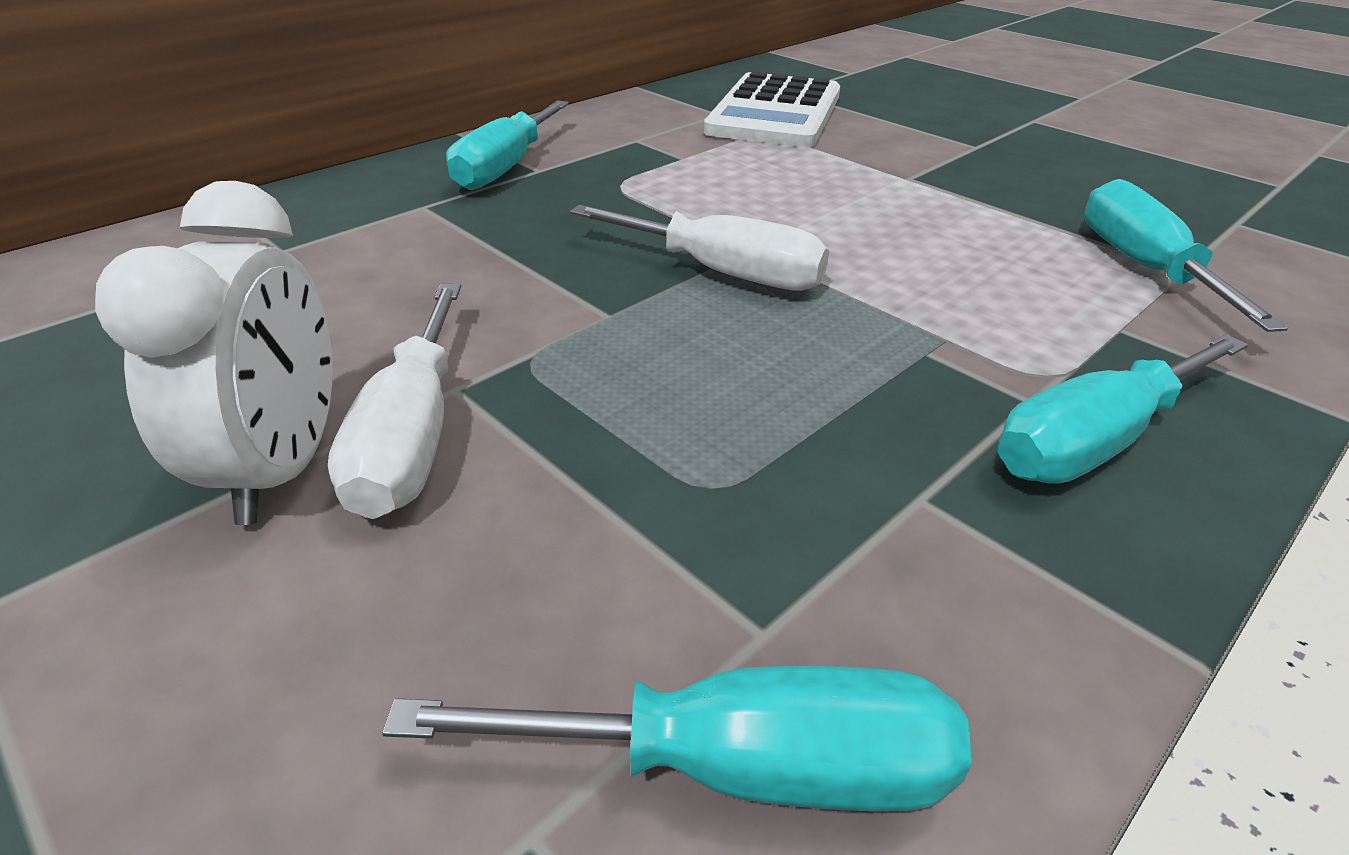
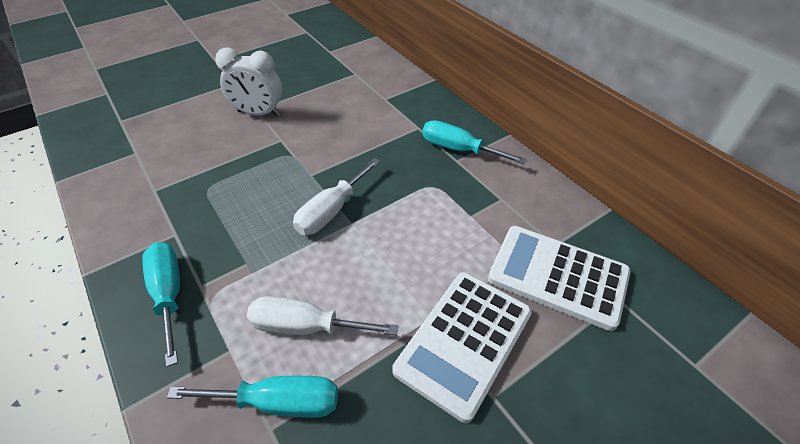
camera: 100 degrees right, 10 degrees up
(413, 436) = (260, 133): white screwdriver -> white screwdriver (306, 327)
(743, 766) = (126, 181): turquoise screwdriver -> none
(920, 159) = (464, 341): none -> white calculator

